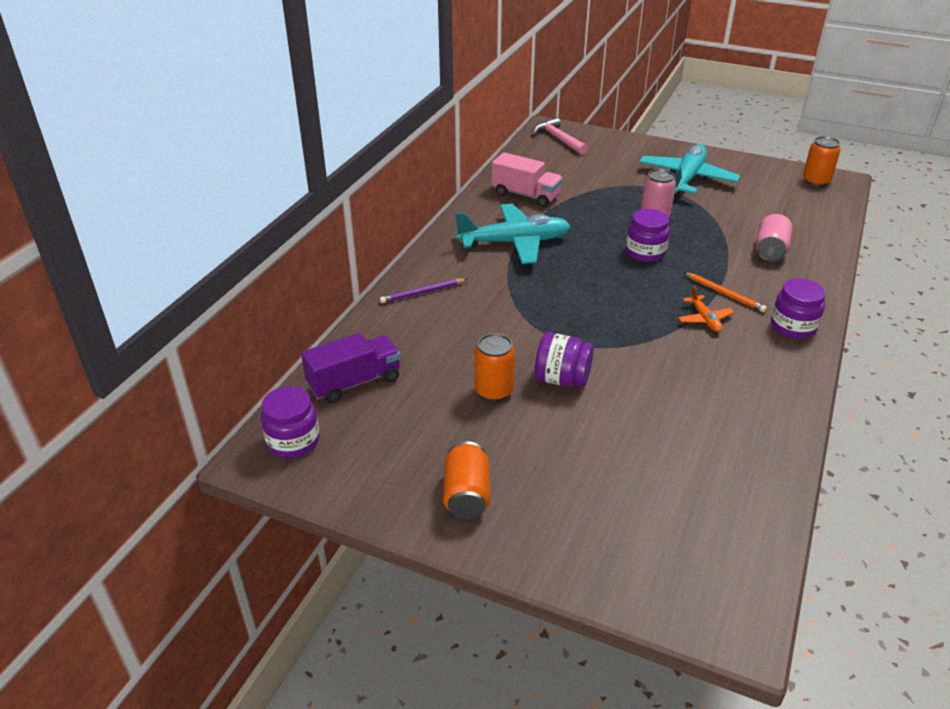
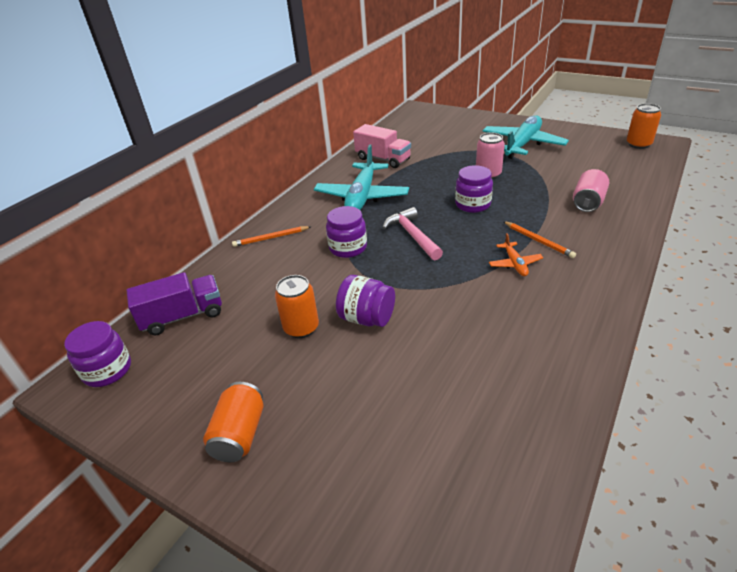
camera: 10 degrees right, 0 degrees up
(422, 292) = (271, 238): purple pencil -> orange pencil
(514, 243) = (362, 197): turquoise plane -> turquoise plane turned 105 degrees clockwise
(558, 139) = (422, 117): pink hammer -> pink hammer (412, 235)
(793, 327) = (600, 272): purple jar -> purple jar (348, 248)

